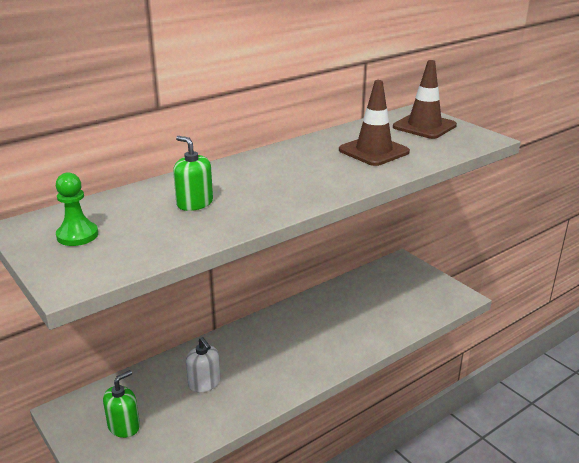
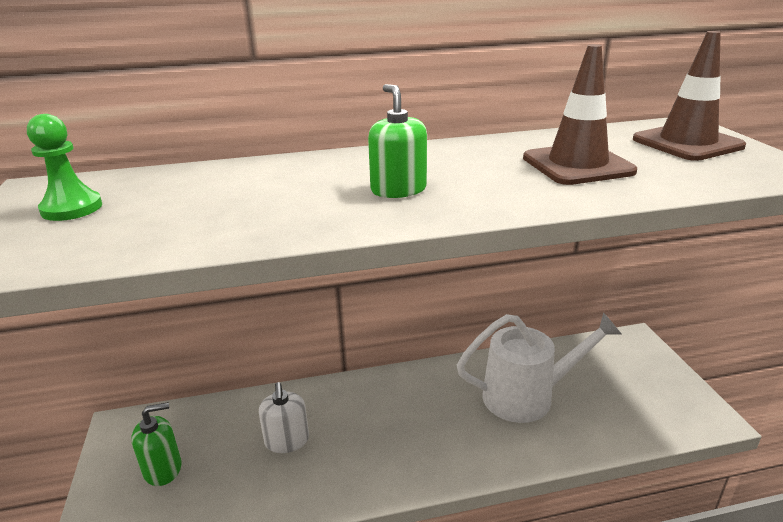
camera: 25 degrees right, 0 degrees up
(194, 203) = (255, 194): green soap dispenser -> green soap dispenser (398, 189)
(351, 312) = (528, 396): none -> white watering can

